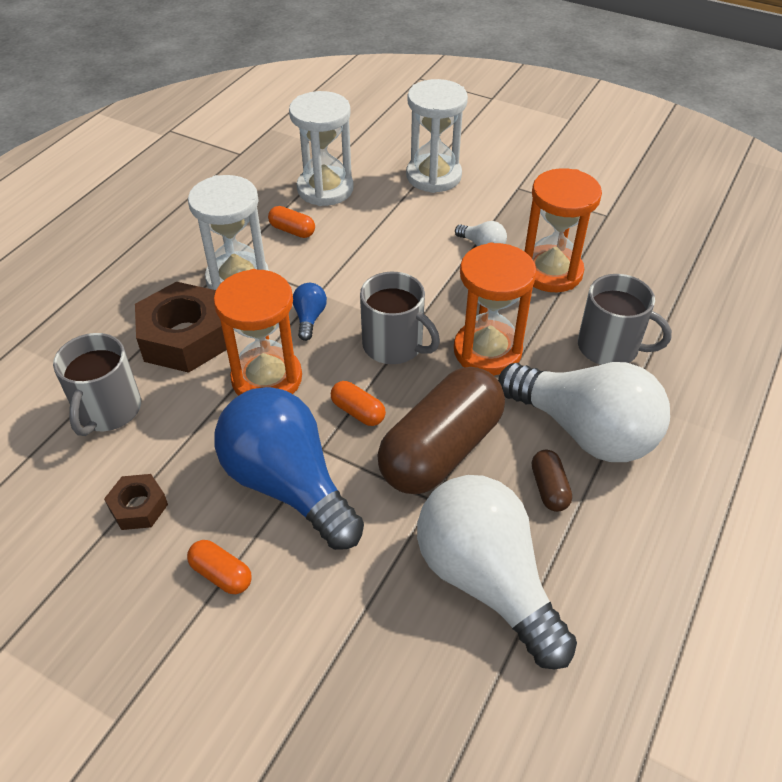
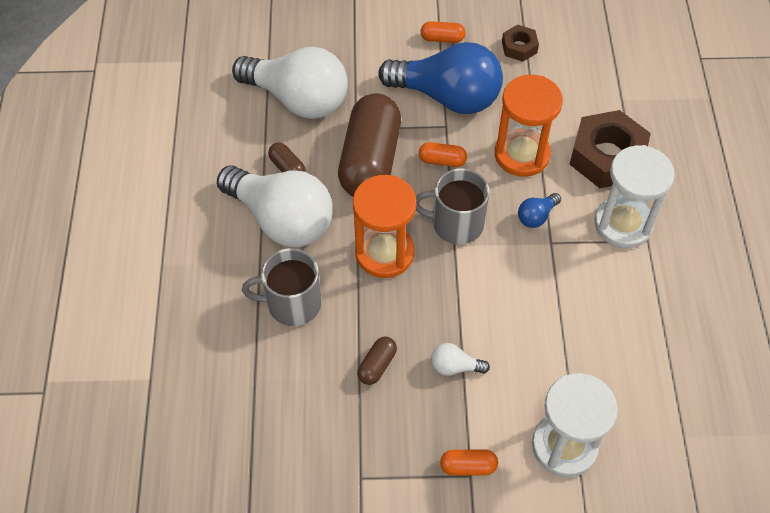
camera: 150 degrees right, 10 degrees up
(108, 410) = (598, 87): grey mug -> none
(292, 230) = (630, 298): orange capsule -> orange capsule (468, 466)
(309, 318) = (536, 216): blue light bulb -> blue light bulb turned 75 degrees clockwise
(325, 189) = (650, 367): white hourglass -> none
(551, 272) = (377, 365): orange hourglass -> brown capsule
(584, 431) = (282, 219): white light bulb -> white light bulb turned 150 degrees counterclockwise

